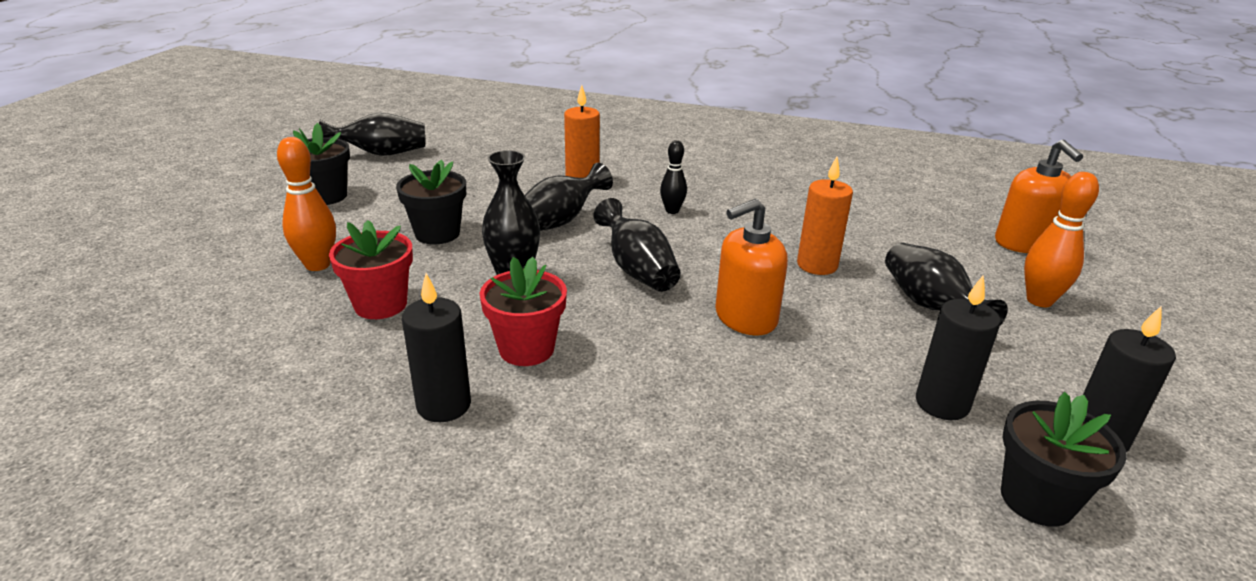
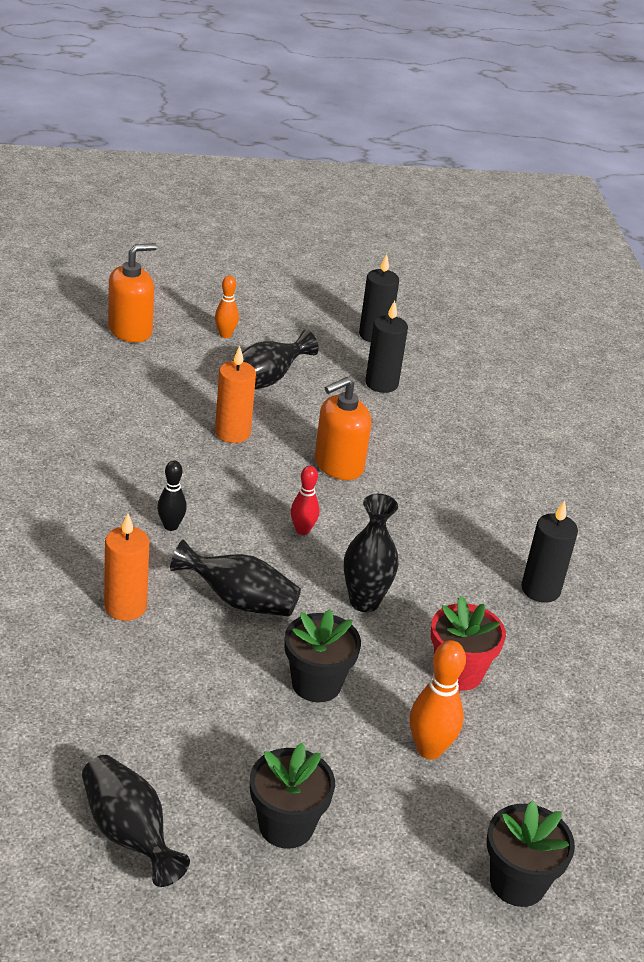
camera: 115 degrees left, 5 degrees up
(526, 349) = (454, 567): red flower pot -> none
(637, 270) = (302, 530): black vase -> red bowling pin
(745, 318) = (338, 465): orange soap dispenser -> orange soap dispenser turned 105 degrees clockwise
(1036, 499) = (442, 360): black flower pot -> black flower pot (517, 882)
(1039, 300) = (225, 335): orange bowling pin -> orange bowling pin, size x0.64

